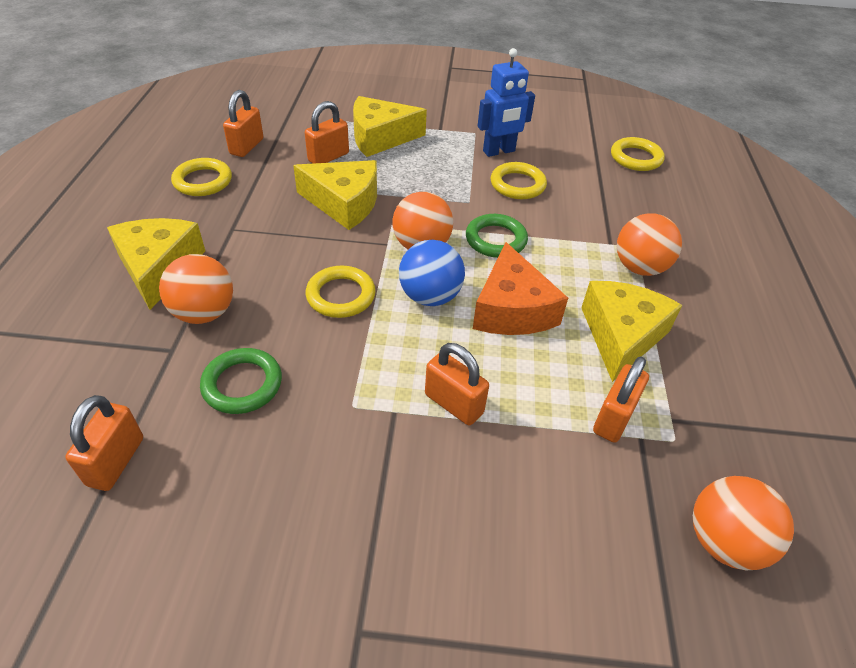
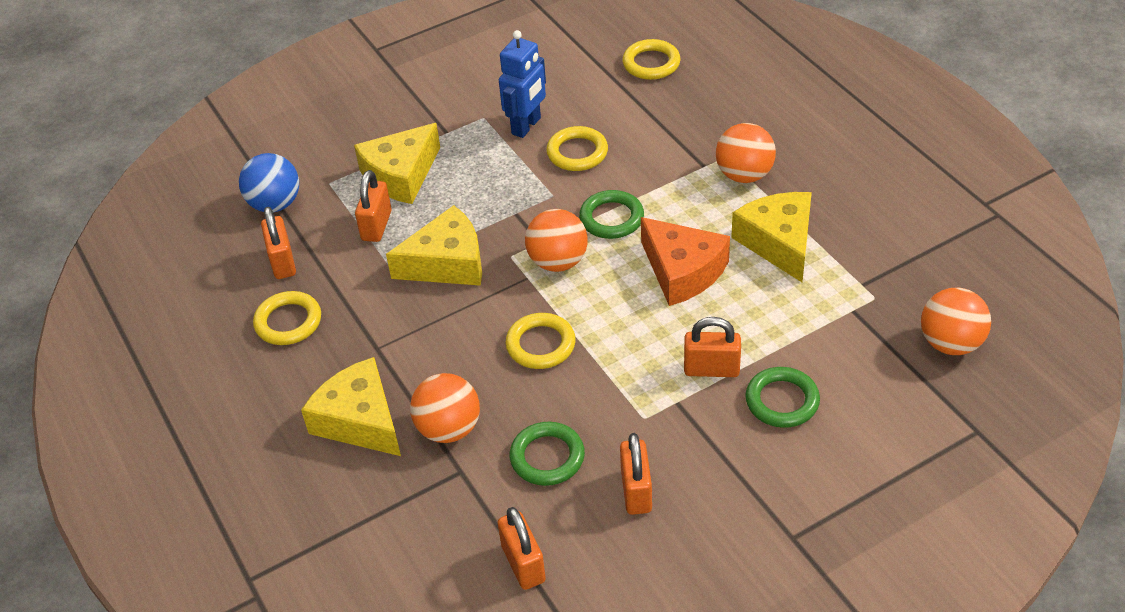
camera: 30 degrees left, 0 degrees up
(430, 296) = (611, 301): blue ball -> blue ball (275, 204)
(489, 477) = (782, 401): none -> green ring
(613, 418) = (825, 308): orange padlock -> orange padlock (636, 491)

